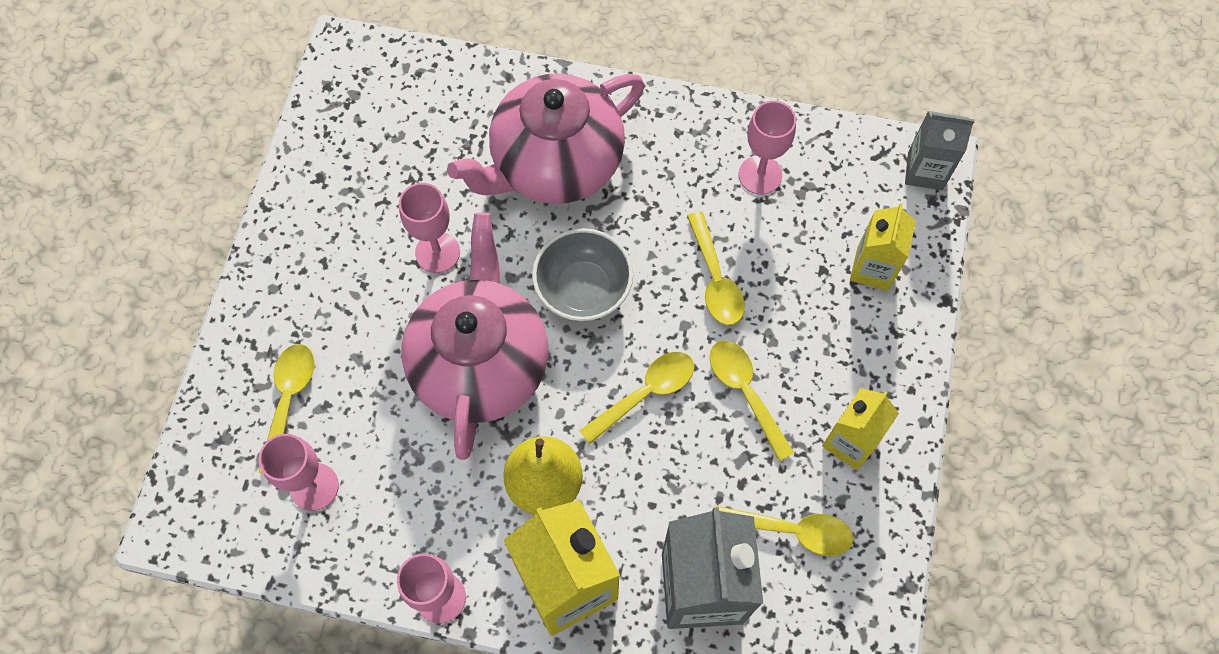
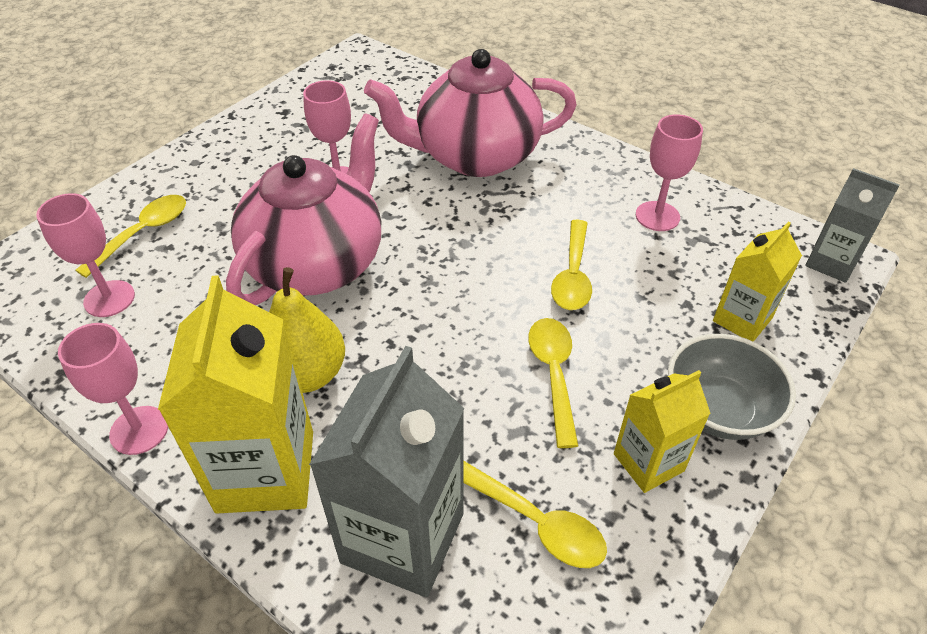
camera: 25 degrees right, 20 degrees down
(583, 289) = (444, 243): grey bowl -> grey bowl (718, 409)
(645, 393) = (452, 338): yellow spoon -> none

